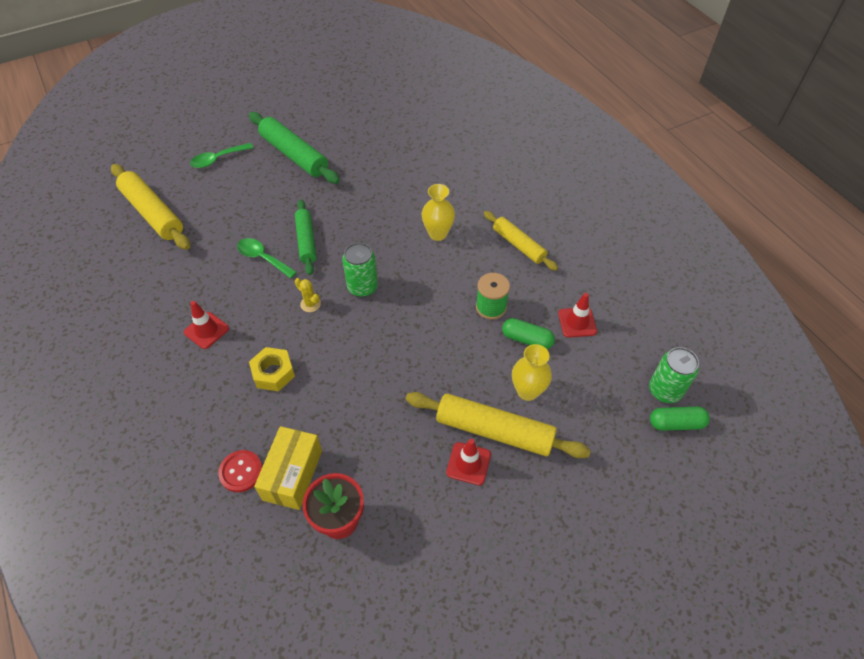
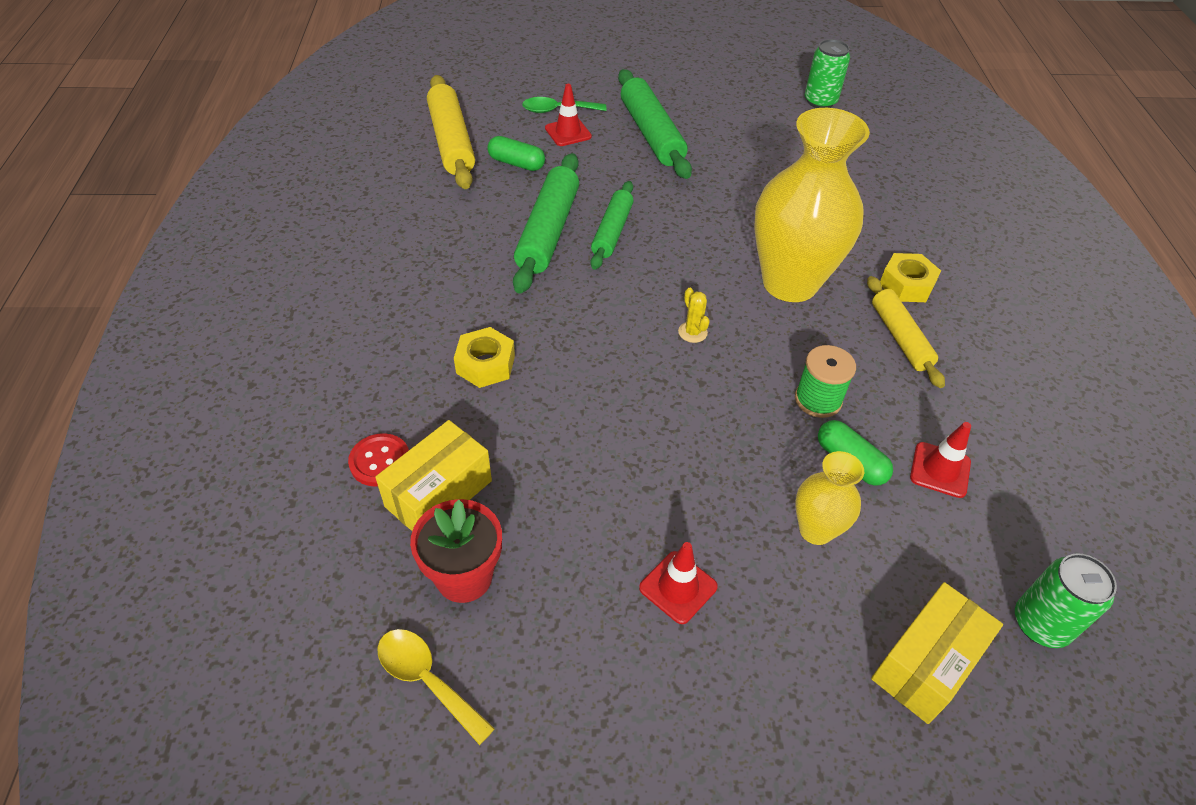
camera: 25 degrees right, 5 degrees down
(206, 330) = (436, 286): red traffic cone -> red traffic cone (568, 132)
(263, 258) = (548, 232): green spoon -> green rolling pin
(310, 304) = (576, 304): yellow cactus -> yellow cactus (692, 332)
(353, 594) = (427, 680): none -> yellow spoon
(362, 287) = (654, 309): green can -> green can (820, 101)
(438, 234) = (790, 283): yellow vase -> yellow vase, size x2.07
(494, 430) = (739, 561): yellow rolling pin -> none
(506, 207) = (906, 285): none -> yellow nut
(618, 442) = (925, 663): none -> yellow box
(676, 423) = (1038, 680): green capsule -> green capsule (516, 163)

